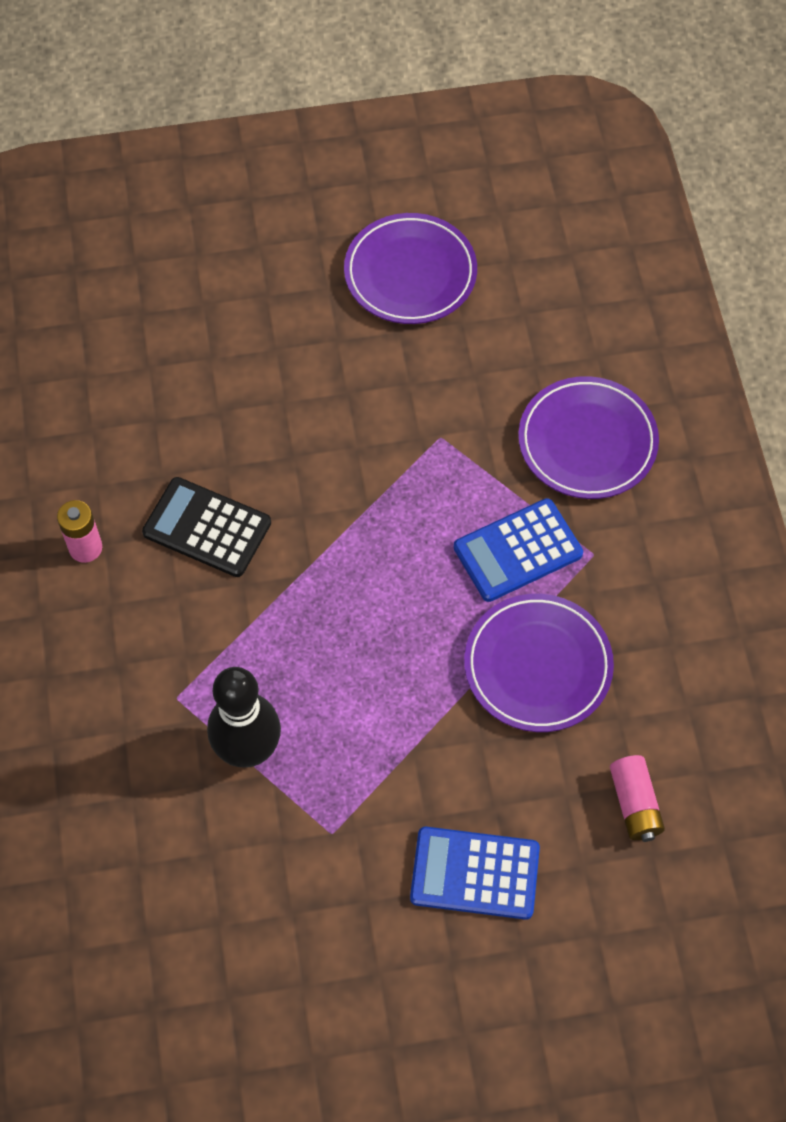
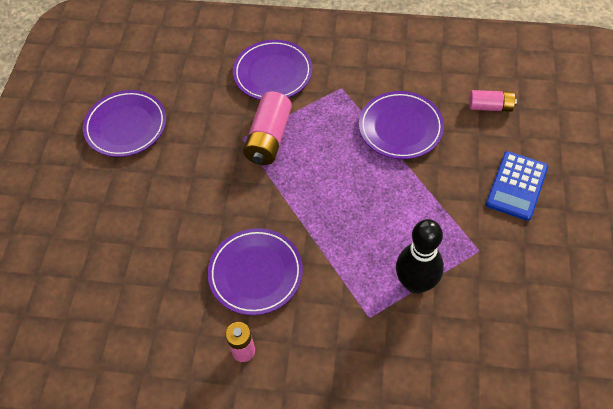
camera: 70 degrees left, 5 degrees down
(207, 527) = (255, 273): black calculator -> purple plate
(452, 475) = (268, 138): none -> pink battery
(517, 550) = (328, 120): blue calculator -> none

